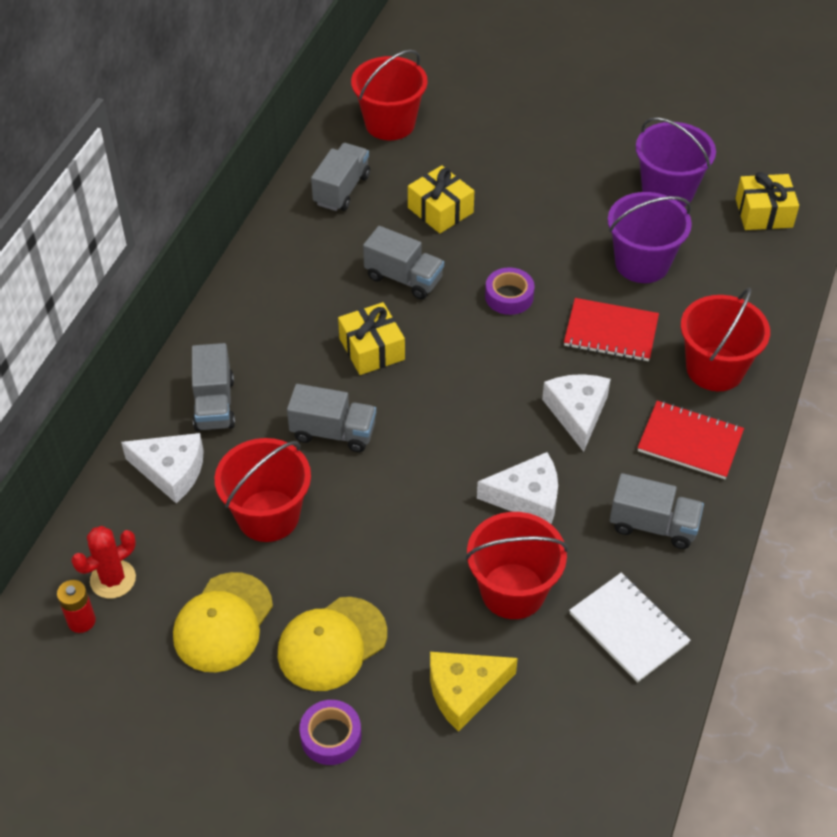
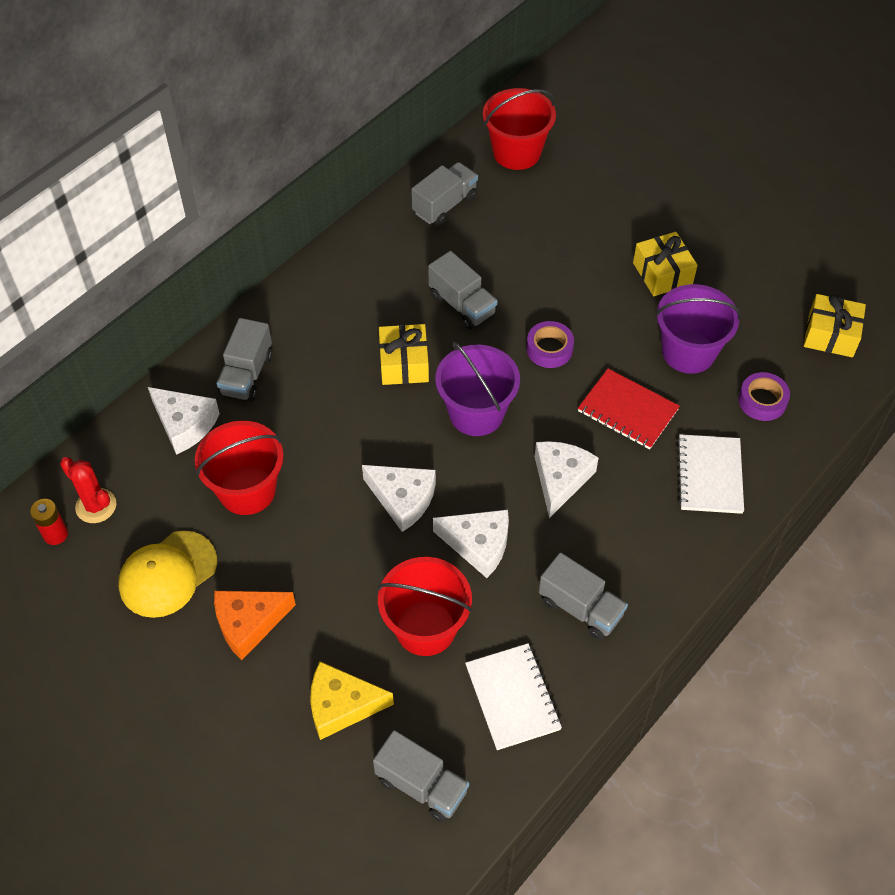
camera: 20 degrees right, 5 degrees up
(113, 579) = (96, 506): red cactus -> red cactus turned 60 degrees clockwise
(331, 736) = (211, 706): purple tape -> purple tape (762, 401)
(332, 644) = (248, 624): yellow cap -> orange cheese
(333, 432) = (336, 431): grey truck -> grey truck (421, 785)
(432, 477) = (403, 499): none -> white cheese
(440, 210) = (525, 248): yellow gift -> yellow gift (662, 273)
(668, 191) = (747, 287): purple bucket -> purple bucket (476, 413)
(690, 441) = (652, 539): red notebook -> none
(714, 369) = (709, 475): red bucket -> white notebook

